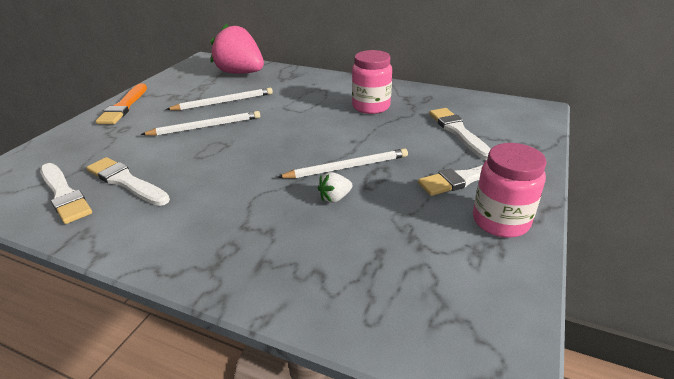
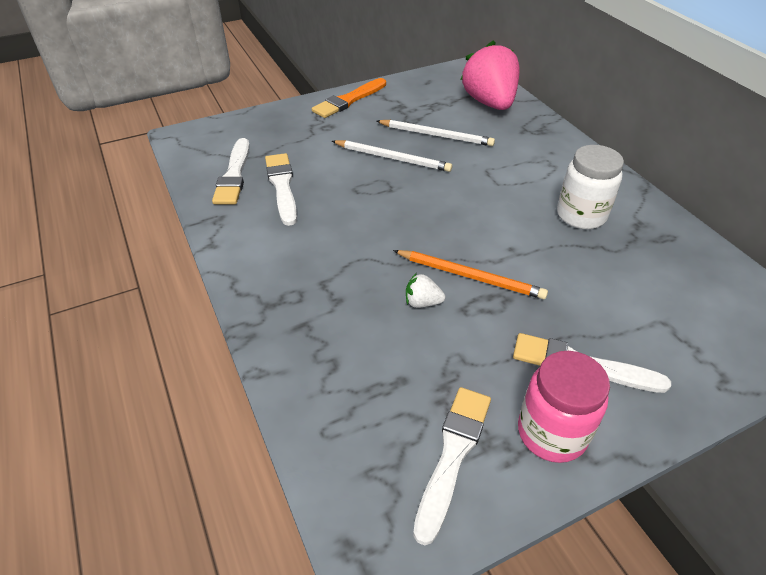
camera: 40 degrees right, 10 degrees up
(346, 167) = (470, 276): white pencil -> orange pencil
(371, 106) = (581, 215): pink jar -> white jar
(458, 132) = (645, 304): white brush -> white brush (453, 455)

